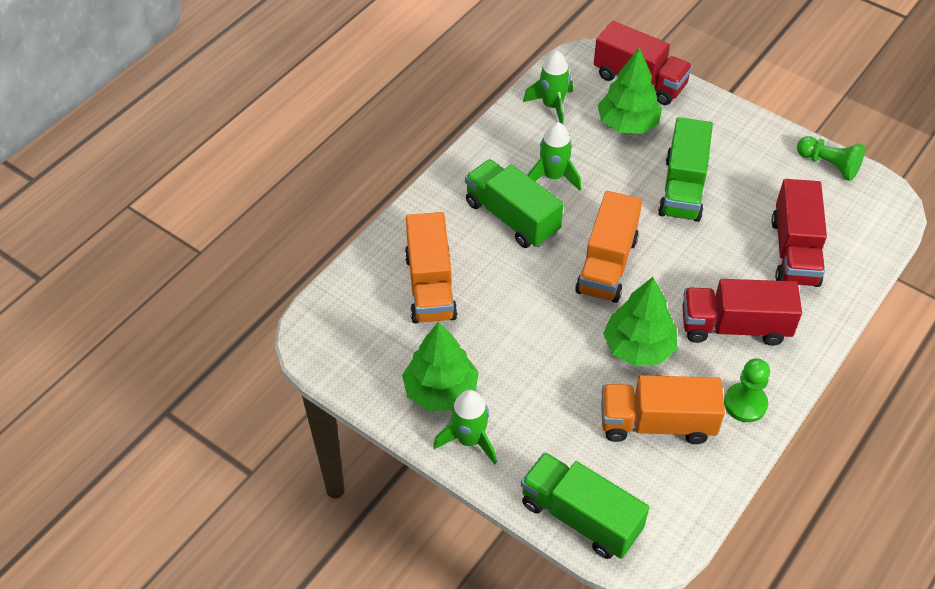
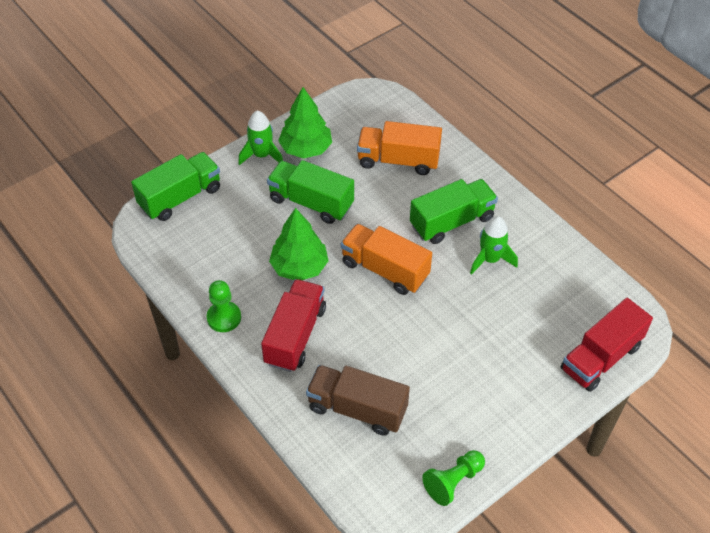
camera: 105 degrees right, 0 degrees up
(552, 106) = (577, 280): green rocket -> none
(627, 124) = (543, 331): green tree -> none
(656, 423) = (231, 258): orange truck -> none
(683, 188) = (454, 348): green truck -> green truck (311, 202)
(794, 251) = (357, 409): red truck -> brown truck

